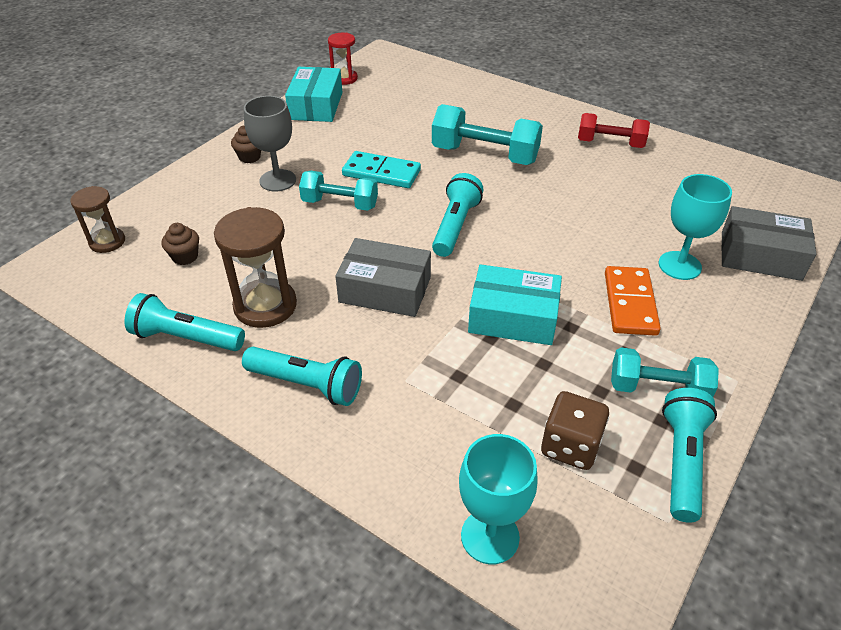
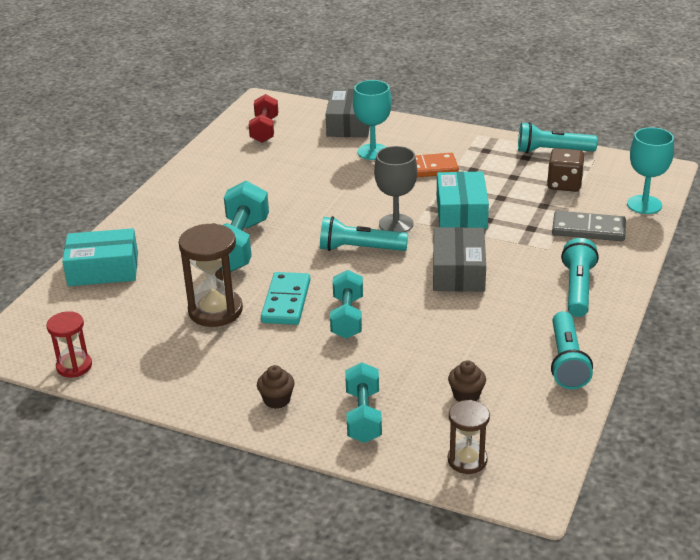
camera: 100 degrees left, 10 degrees down
(265, 306) = (507, 328): brown hourglass -> brown hourglass (215, 311)
(277, 180) = (318, 367): grey goblet -> grey goblet (396, 224)
(316, 106) = (149, 375): turquoise box -> turquoise box (103, 269)
(437, 438) = (588, 229): none -> grey domino
(610, 143) = (205, 183): red dumbbell -> red dumbbell (264, 130)
(658, 388) = (500, 158): turquoise dumbbell -> turquoise dumbbell (363, 416)

